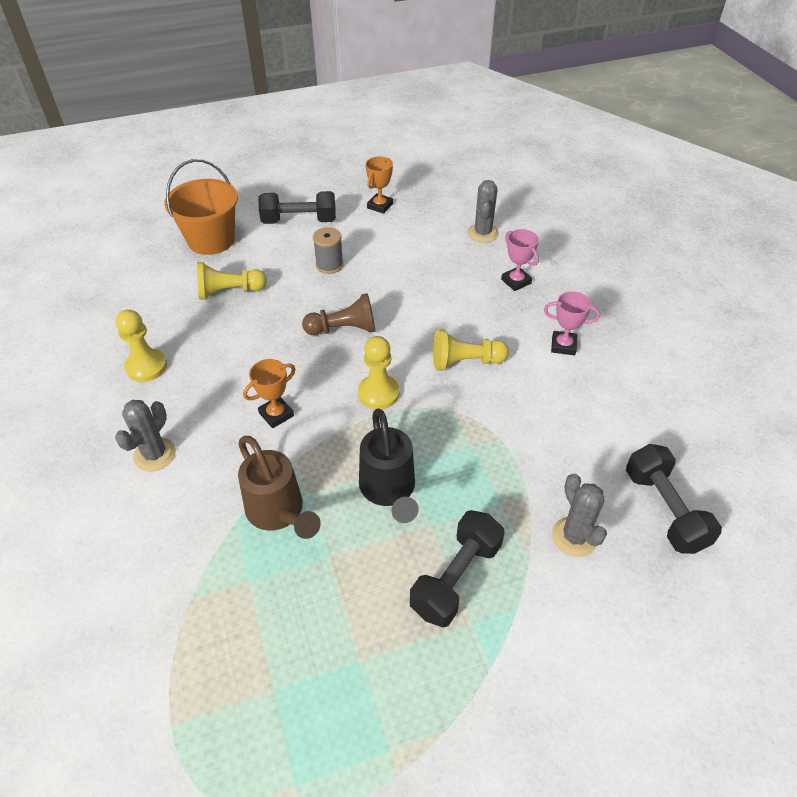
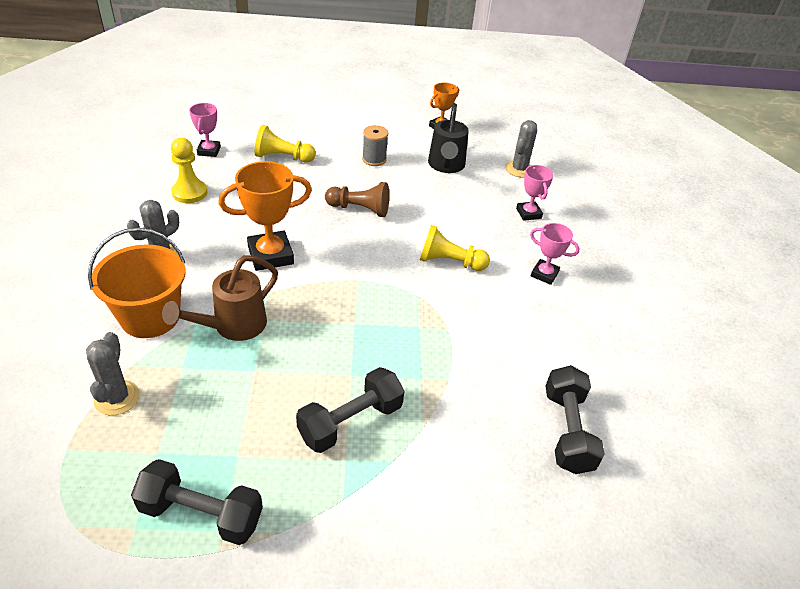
camera: 15 degrees right, 5 degrees down
(142, 308) = (209, 151): none -> pink trophy
(211, 240) = (289, 117): orange bucket -> orange bucket (150, 317)
(276, 414) = (270, 255): orange trophy -> orange trophy, size x1.72
(279, 513) = (233, 326): brown watering can -> brown watering can turned 60 degrees clockwise
(299, 221) = (367, 121): black dumbbell -> black dumbbell (201, 514)
(378, 393) = (362, 264): yellow pawn -> none
(389, 490) = (331, 338): black watering can -> black watering can (446, 166)
(574, 537) = (472, 425): grey cactus -> grey cactus (117, 398)

